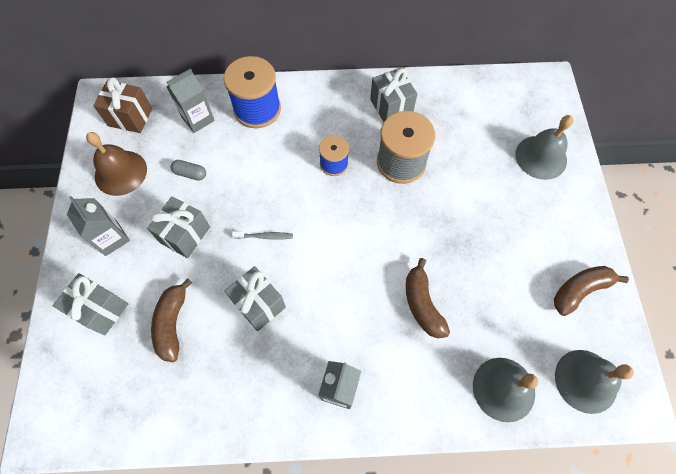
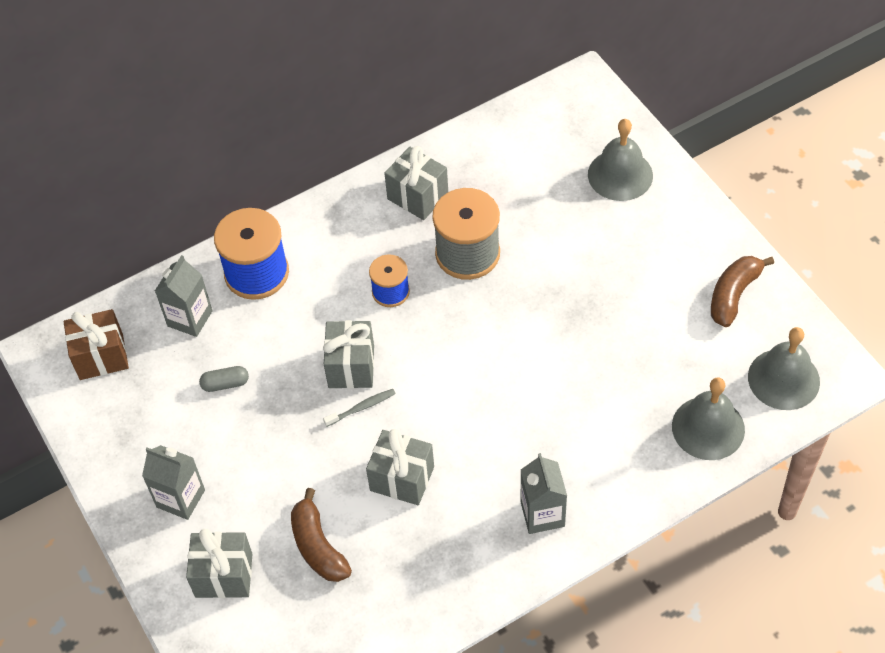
camera: 25 degrees left, 10 degrees down
(120, 172) = (137, 424): brown bell -> none
(185, 235) = (267, 451): grey gift -> grey gift (351, 366)
(422, 304) = (579, 390): brown banana -> none

